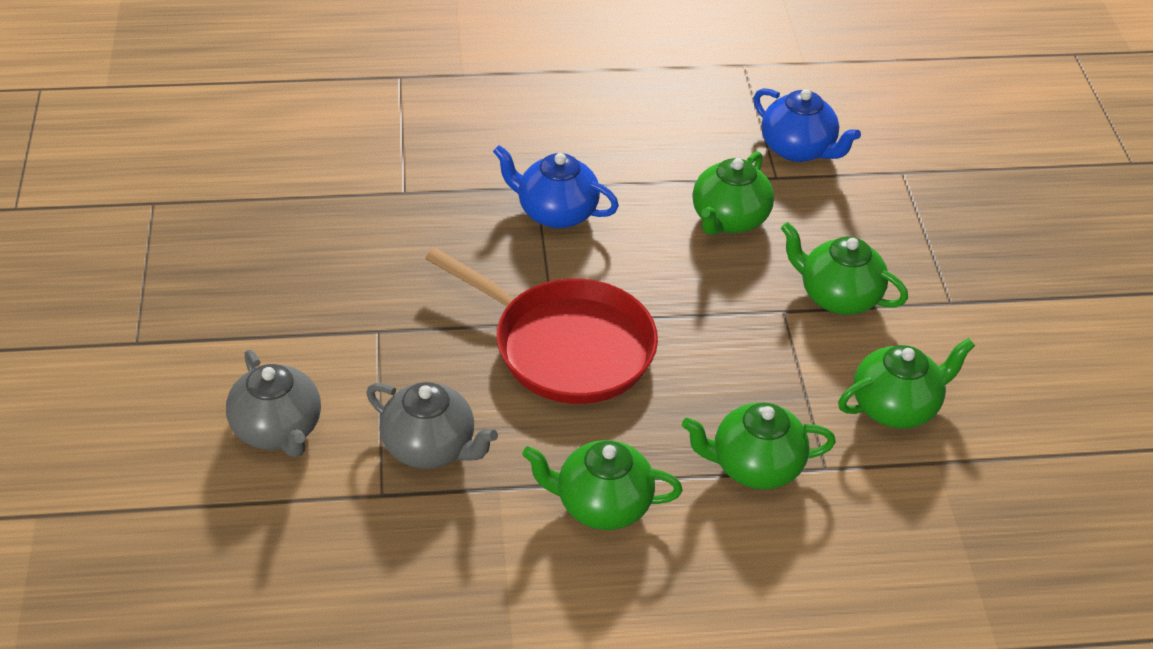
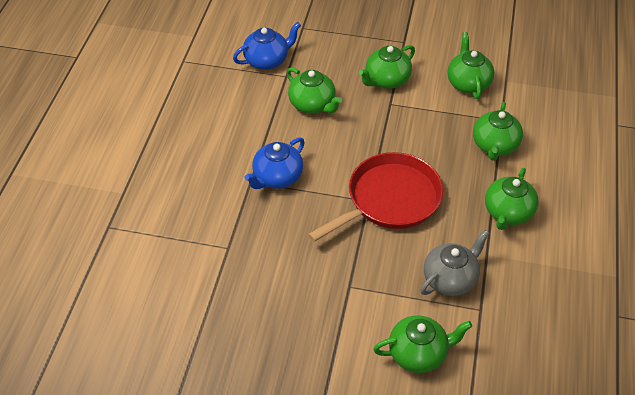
camera: 70 degrees left, 5 degrees up
(278, 430) = (418, 353): grey teapot -> green teapot

